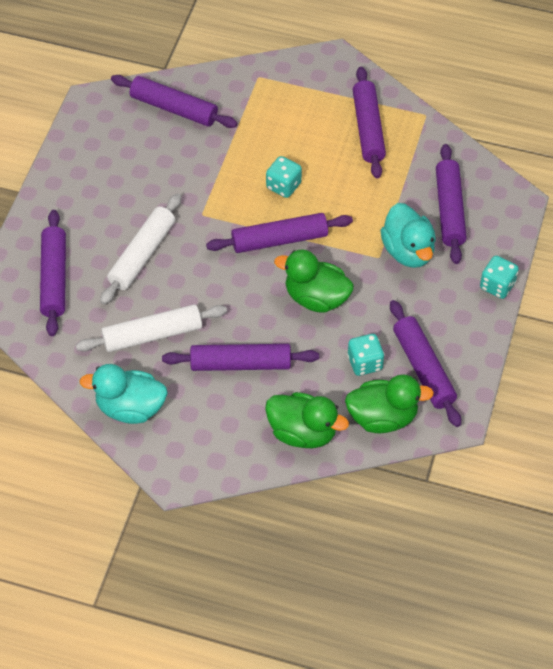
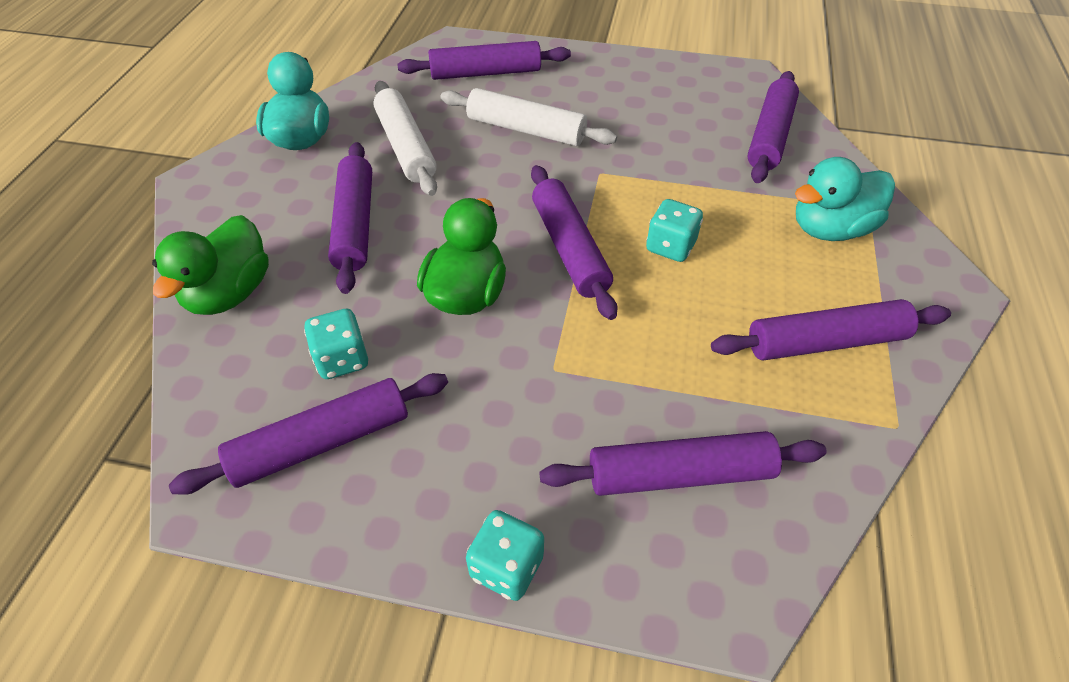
camera: 85 degrees right, 5 degrees down
(383, 417) = (234, 387): green duck -> none
(408, 251) = (571, 410): turquoise duck -> turquoise duck (830, 229)

